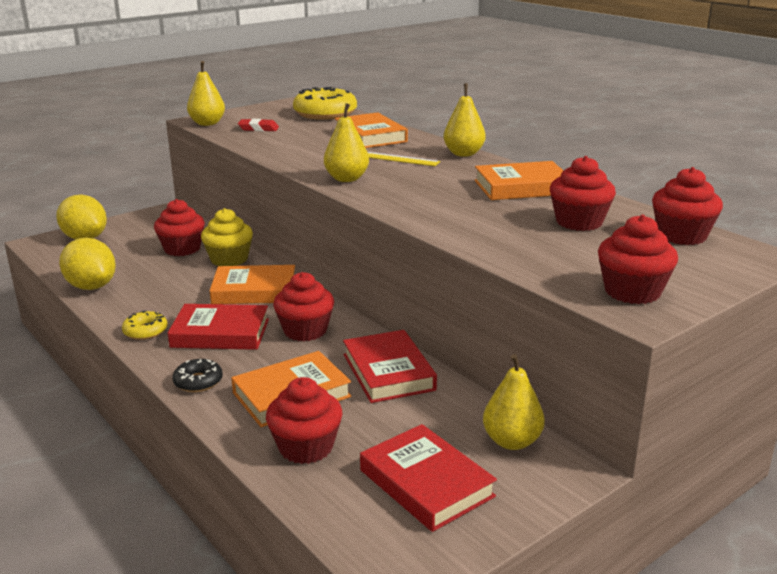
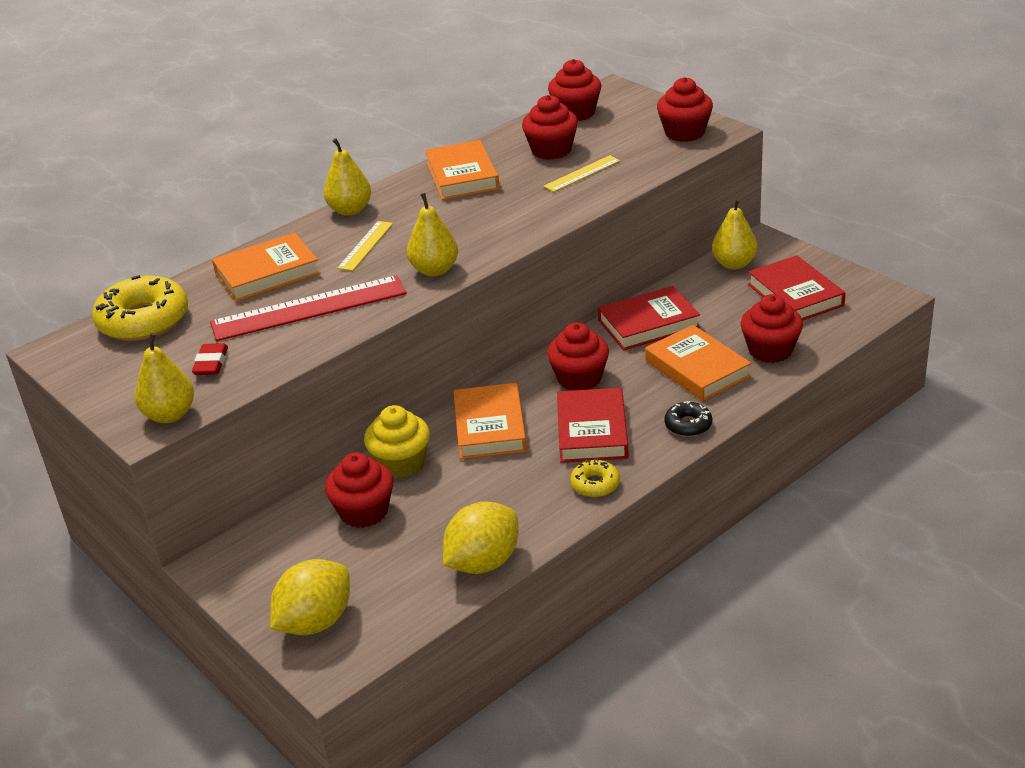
camera: 90 degrees left, 10 degrees up
(312, 147) = (309, 308): none -> red ruler
(426, 483) = (795, 295): red book -> red book turned 75 degrees counterclockwise
(520, 234) = (582, 174): none -> yellow ruler

